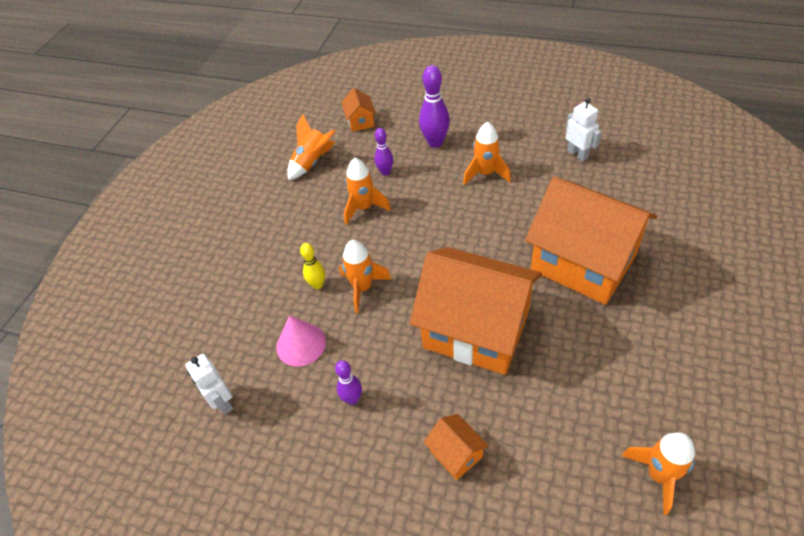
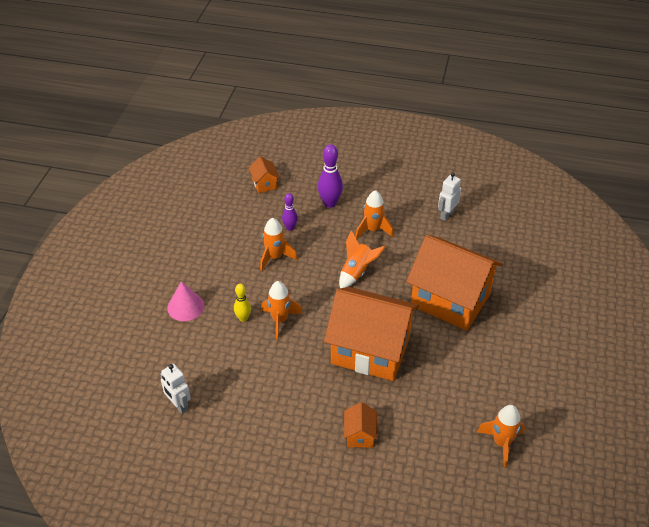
camera: 10 degrees left, 5 degrees down
(301, 344) = (235, 363): pink cone -> pink cone (185, 307)
(312, 162) = (226, 219): orange rocket -> orange rocket (357, 272)
(352, 399) = (280, 400): purple bowling pin -> none
(456, 454) = (360, 435): orange house -> orange house turned 45 degrees clockwise
(578, 154) = (446, 215): white robot -> white robot turned 105 degrees counterclockwise

